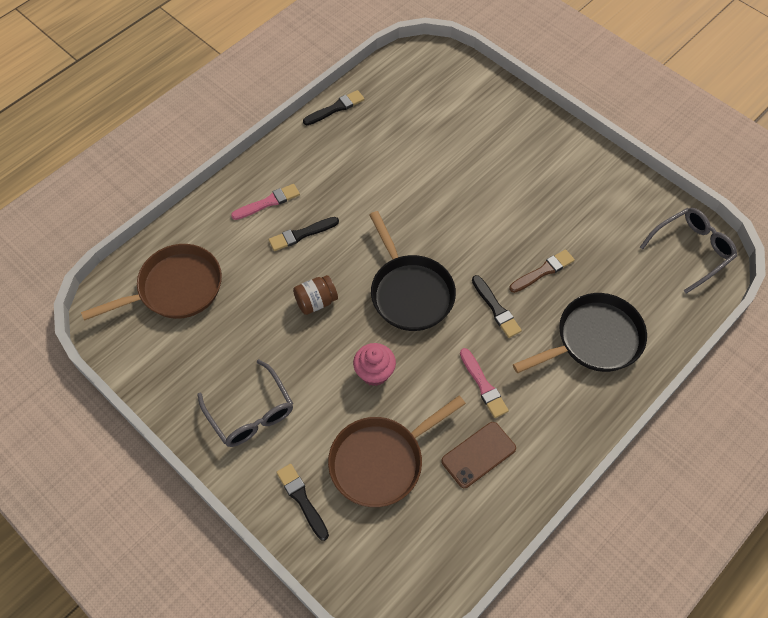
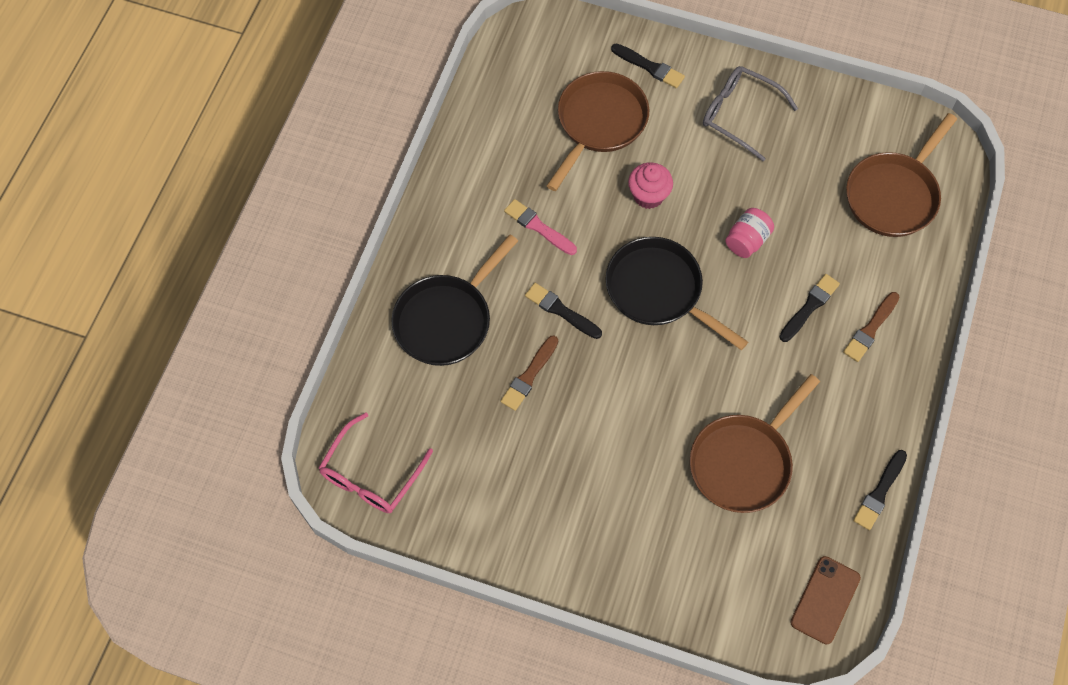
camera: 155 degrees right, 5 degrees up
(268, 202) = (870, 329): pink brush -> brown brush
(316, 301) = (747, 240): brown jar -> pink jar
(414, 157) = (744, 462): none -> brown pan
(478, 454) = (514, 163): brown phone -> brown phone (825, 600)
(691, 251) = (371, 474): grey glasses -> pink glasses

